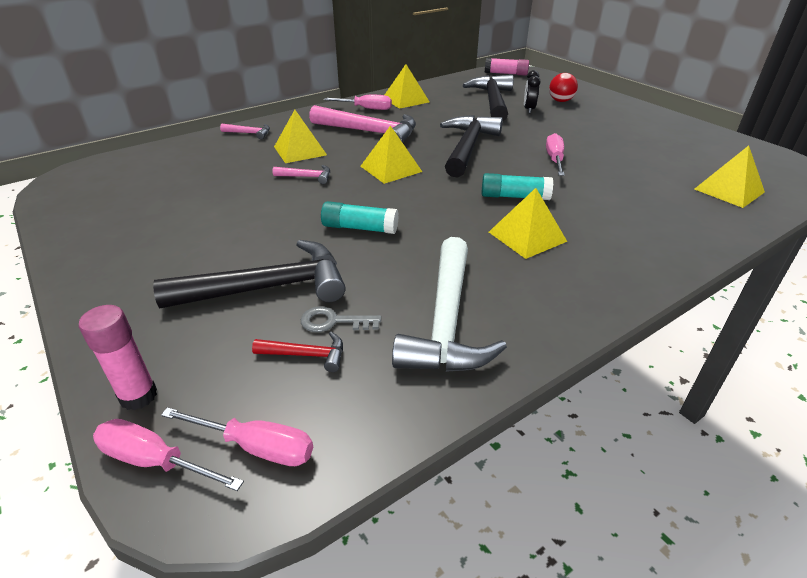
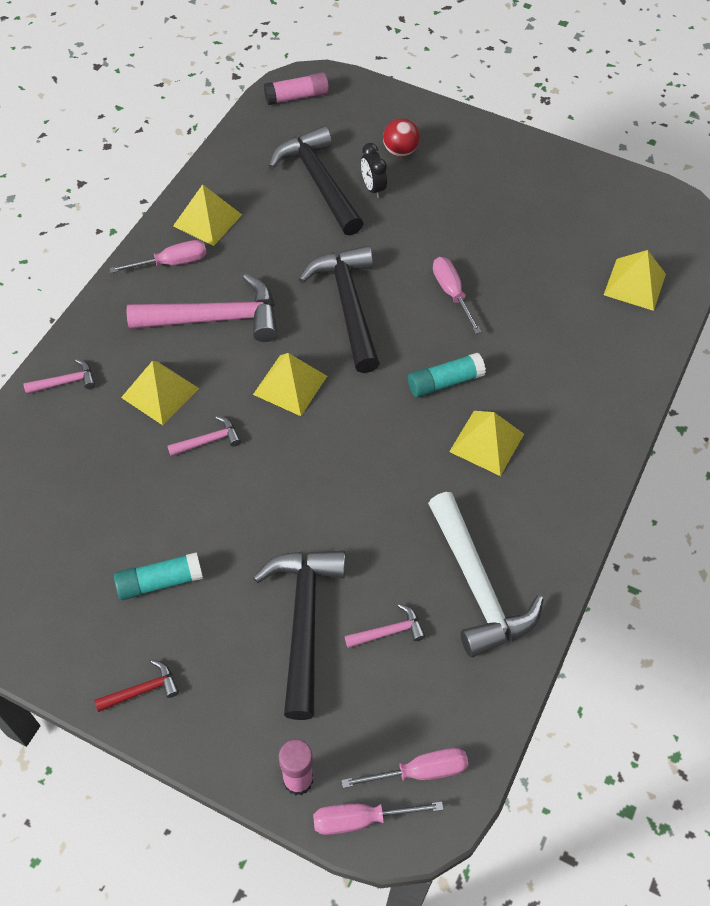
camera: 30 degrees left, 20 degrees up
(268, 288) = (303, 621): black hammer -> black hammer turned 45 degrees counterclockwise
(306, 355) = (393, 676): red hammer -> red hammer (142, 690)
(333, 321) = (389, 632): grey key -> pink hammer
(360, 228) = (326, 501): turquoise glue stick -> turquoise glue stick (160, 582)

